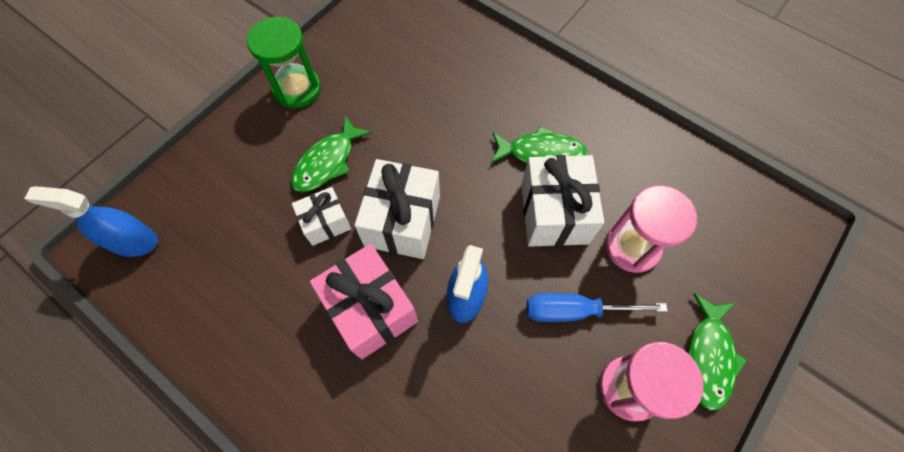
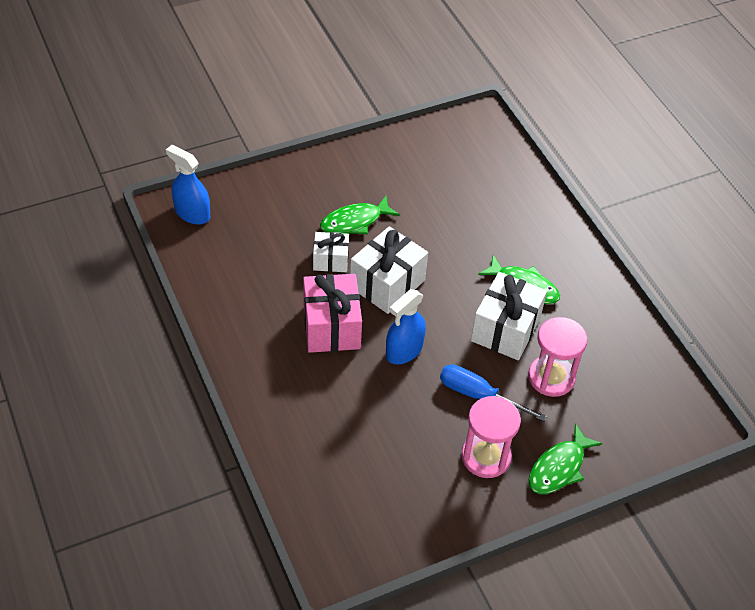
camera: 25 degrees right, 15 degrees down
(297, 89) = (360, 162): green hourglass -> none

